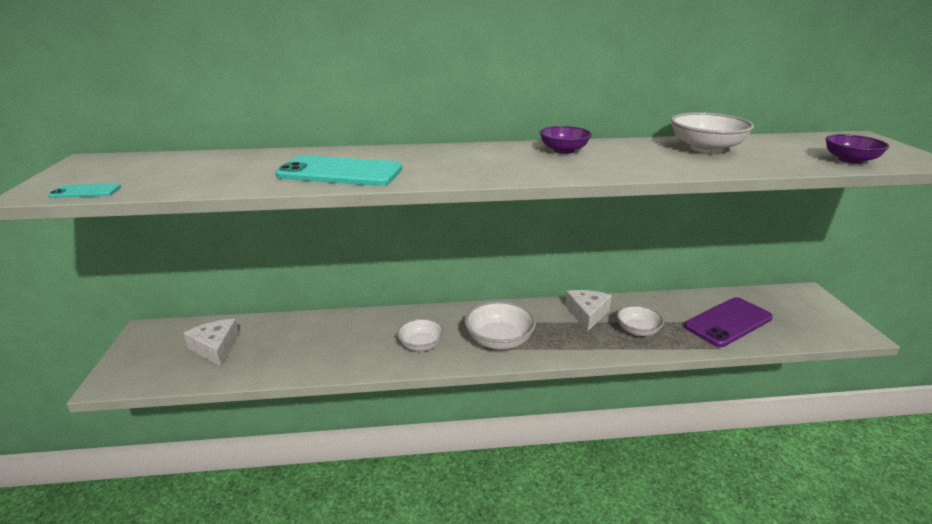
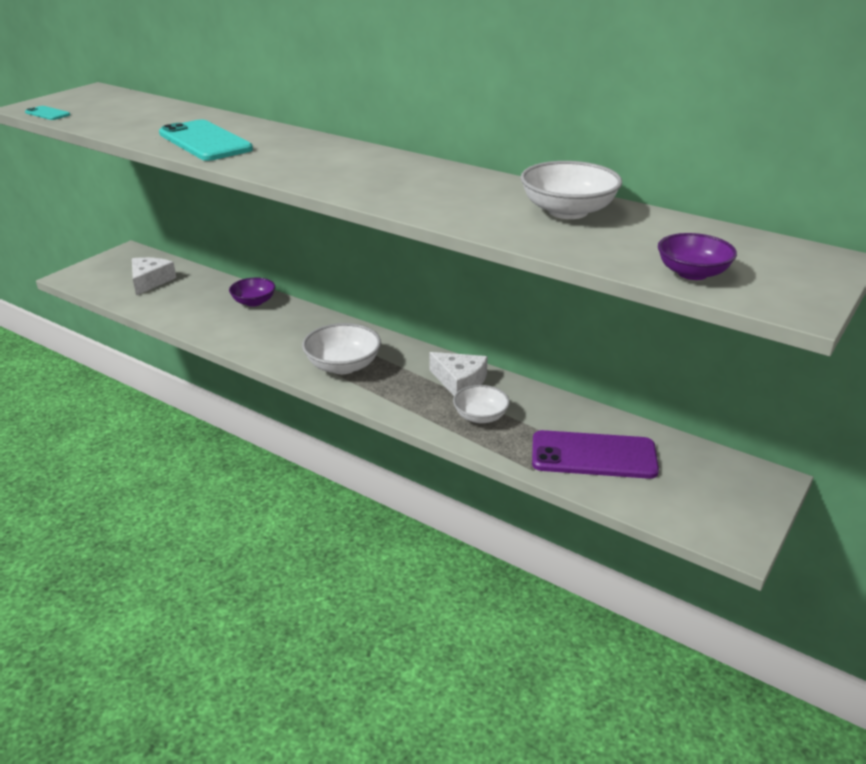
camera: 40 degrees right, 5 degrees up
(421, 345) = (279, 341): white bowl -> none
(563, 150) = (420, 172): purple bowl -> purple bowl (254, 302)
(587, 314) = (459, 381): white cheese -> white cheese turned 75 degrees clockwise

